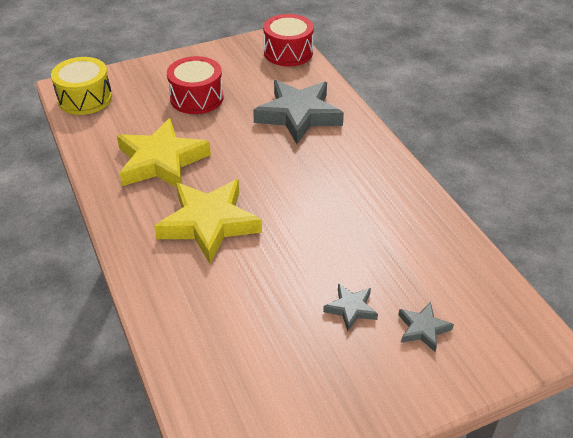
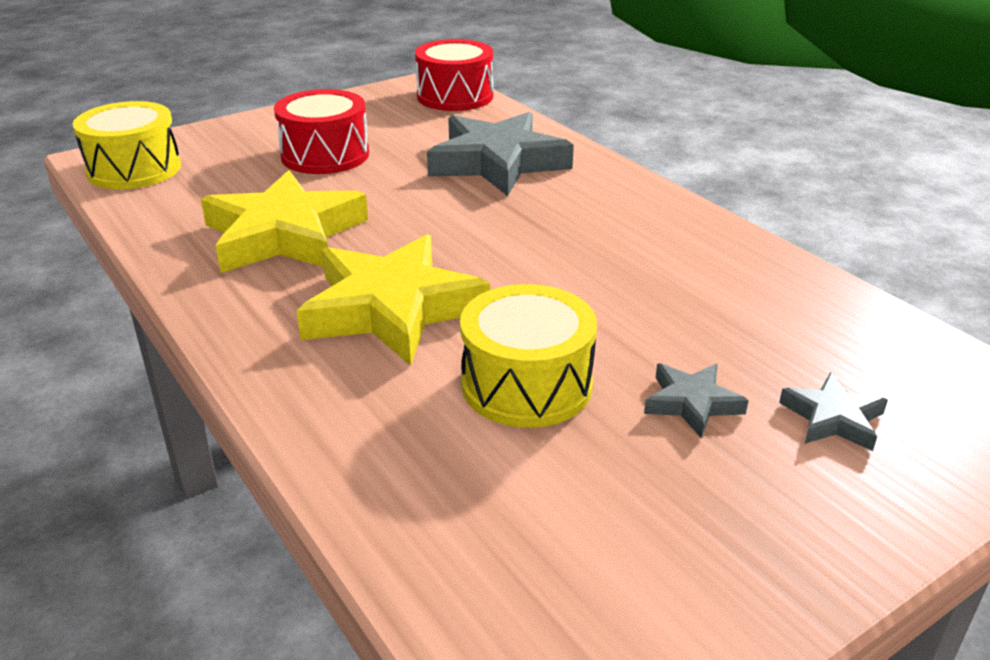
camera: 10 degrees left, 10 degrees down
(267, 285) = (526, 385): none -> yellow drum

